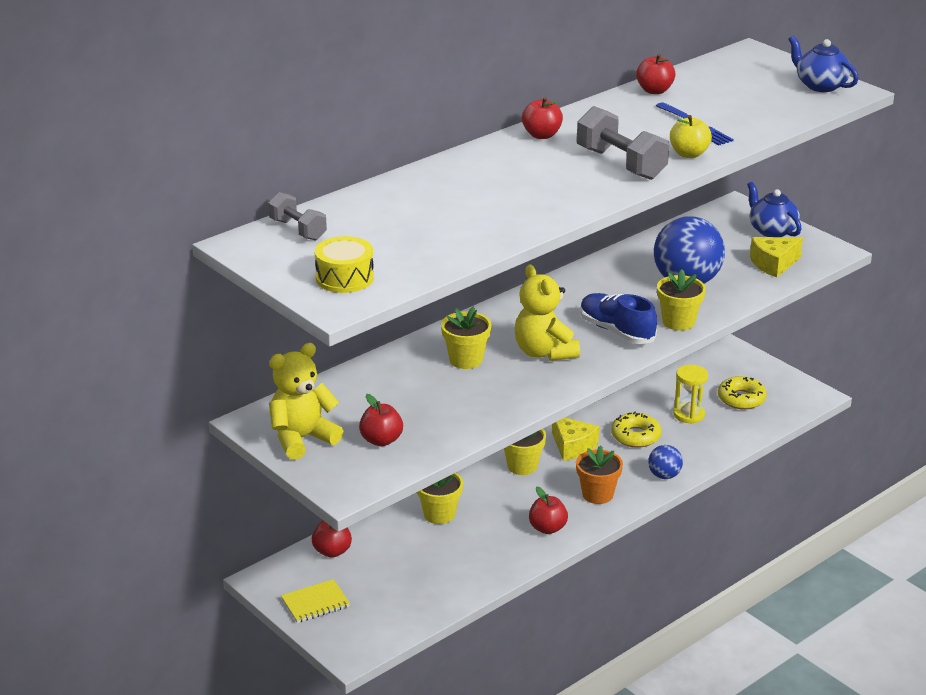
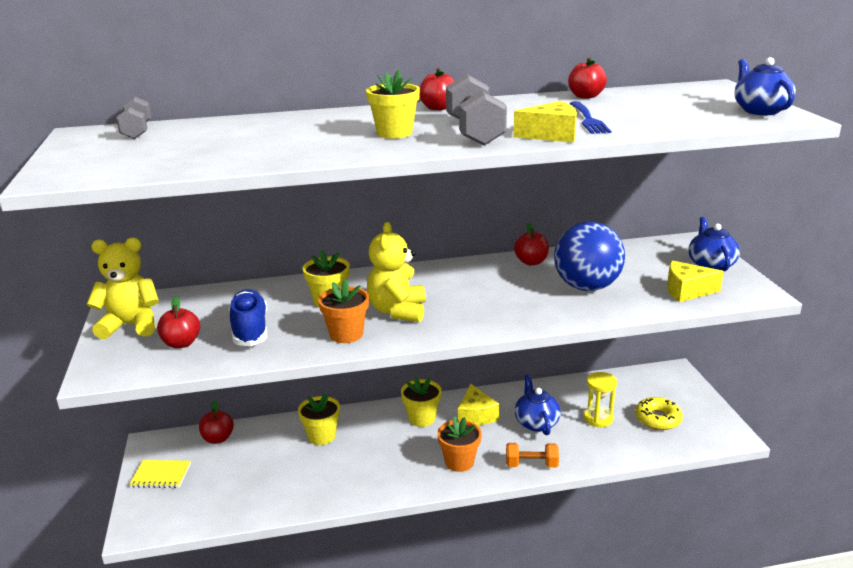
camera: 30 degrees right, 5 degrees down
(344, 278) = (97, 164): yellow drum -> none
(525, 387) = (346, 334): none -> orange flower pot
(547, 528) = (391, 477): red apple -> red apple (531, 262)
(616, 331) = (479, 310): blue shoe -> blue shoe (250, 330)
(635, 436) = (536, 422): yellow donut -> blue teapot
(664, 475) = (531, 464): blue ball -> orange dumbbell
(678, 322) = (544, 316): yellow flower pot -> yellow flower pot (394, 133)
(689, 154) = (551, 135): yellow apple -> yellow cheese

